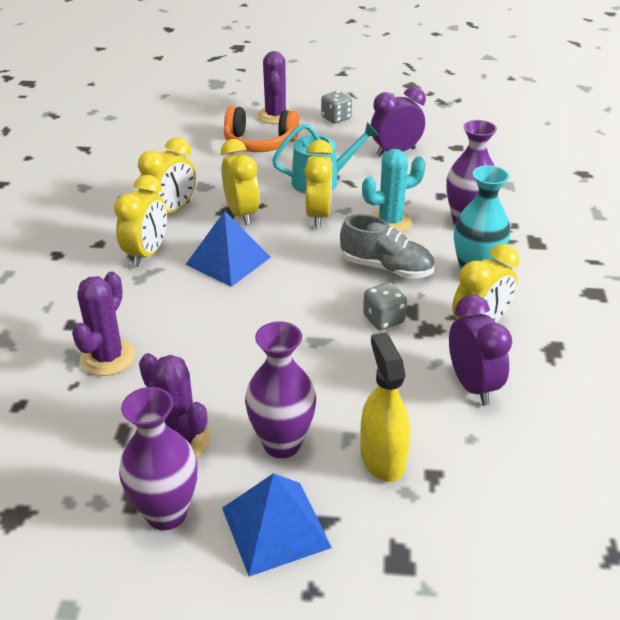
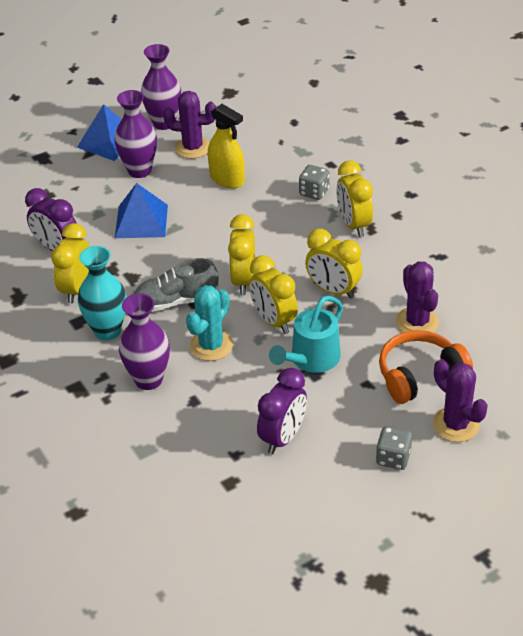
camera: 145 degrees right, 5 degrees up
(108, 357) = (282, 160): purple cactus -> purple cactus (417, 322)
(171, 211) = (388, 264): yellow clock -> yellow clock (243, 280)
(228, 261) = (293, 248): blue pyramid -> blue pyramid (141, 221)
(382, 458) = (81, 189): yellow spray bottle -> yellow spray bottle (227, 179)
(383, 319) = (144, 262): grey dice -> grey dice (314, 192)

